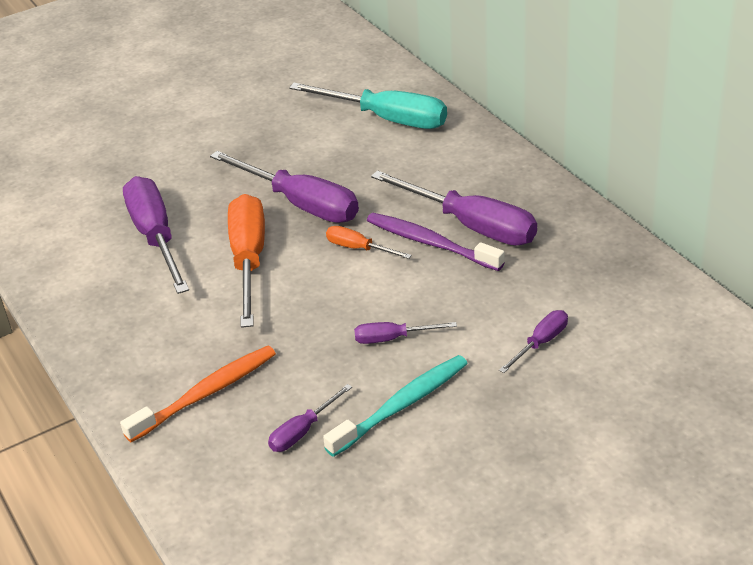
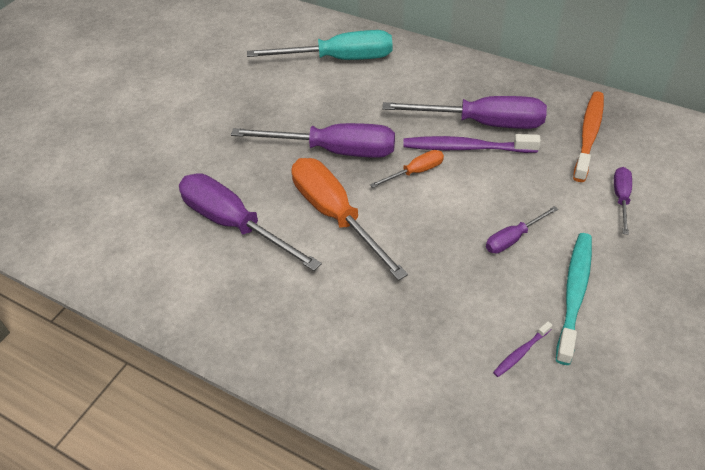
camera: 30 degrees left, 10 degrees up
(206, 393) = (409, 354): orange toothbrush -> orange toothbrush (588, 135)
(302, 431) = (521, 352): purple screwdriver -> purple toothbrush
(358, 248) = (415, 172): orange screwdriver -> orange screwdriver turned 150 degrees clockwise

